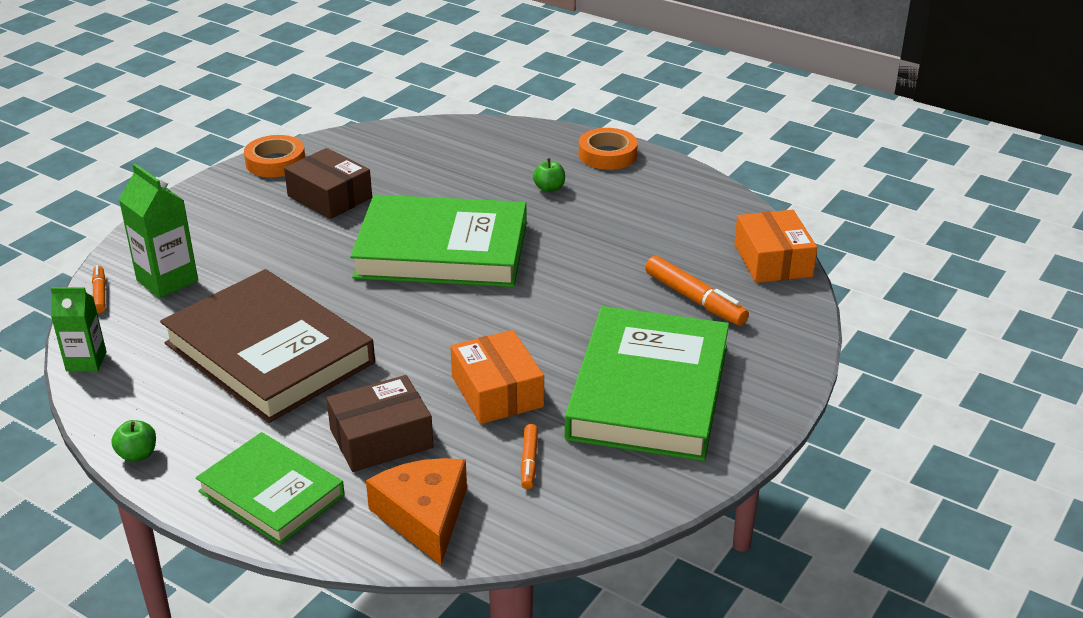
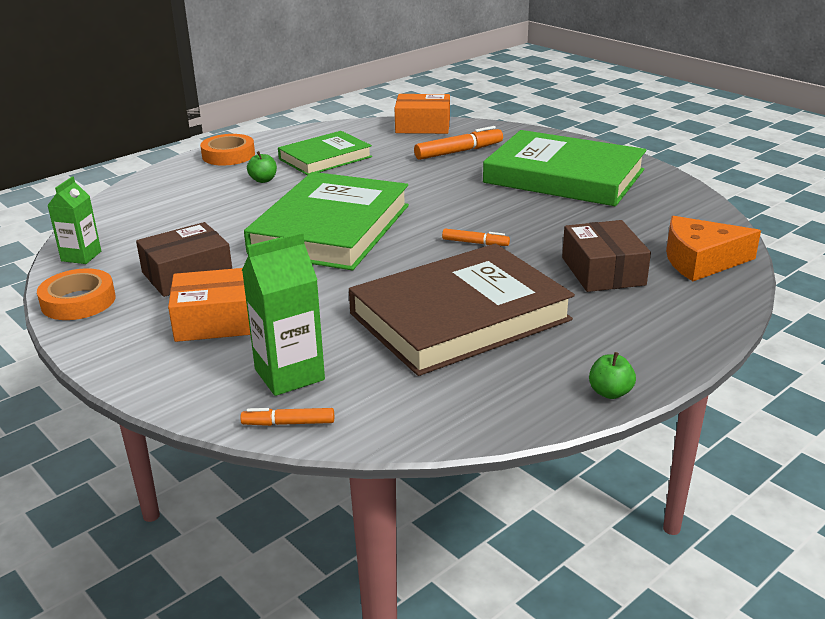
camera: 75 degrees left, 5 degrees down
(86, 361) = (431, 430): green carton -> green carton (81, 256)
(271, 493) = (672, 322): green book -> green book (325, 158)
(497, 391) = (551, 223): orange box -> orange box (217, 320)
(529, 461) = (638, 220): orange marker -> orange marker (475, 243)

